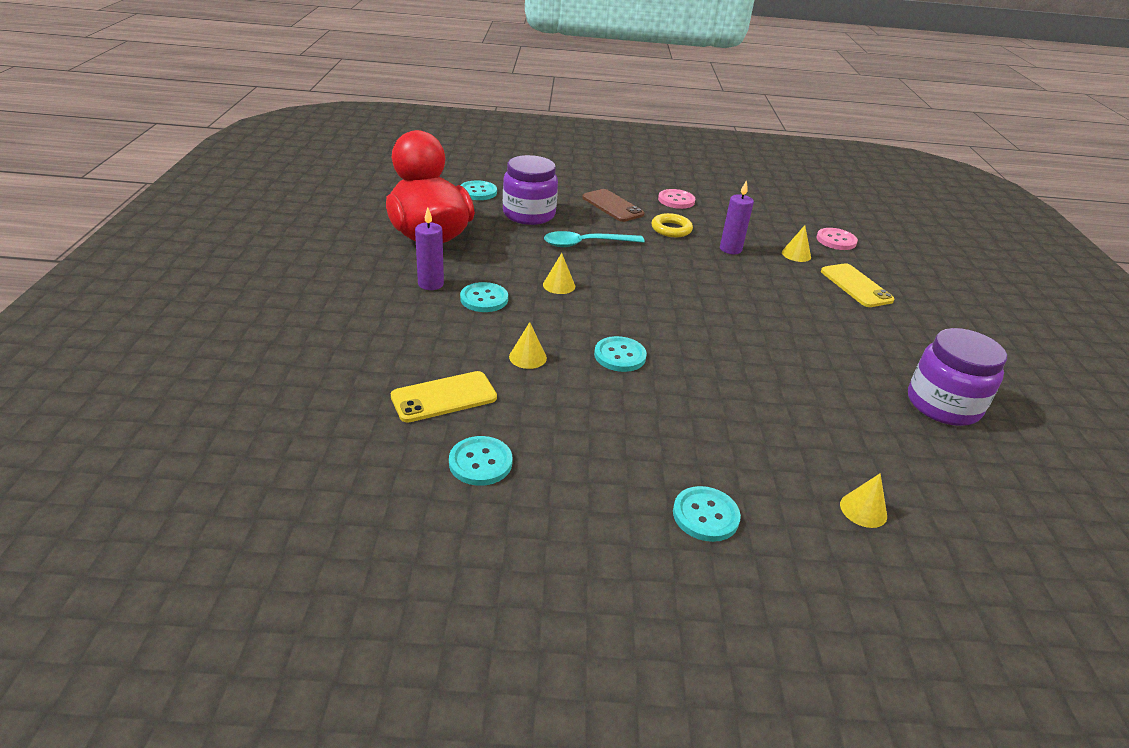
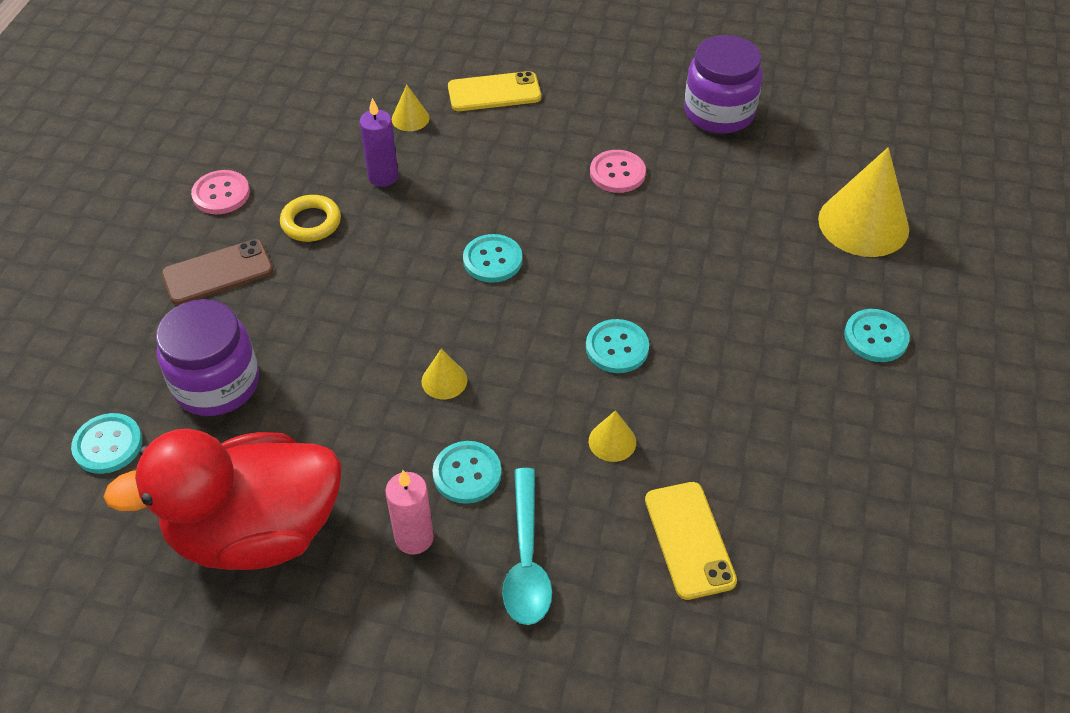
camera: 75 degrees left, 15 degrees up
(431, 284) = (414, 538): purple candle -> pink candle
(480, 462) = (806, 513): turquoise button -> turquoise button (492, 260)
(586, 244) = (332, 328): turquoise spoon -> turquoise spoon (526, 559)
(836, 240) = (382, 70): pink button -> pink button (617, 173)
(863, 510) = (863, 224): yellow cone -> yellow cone, size x2.18

